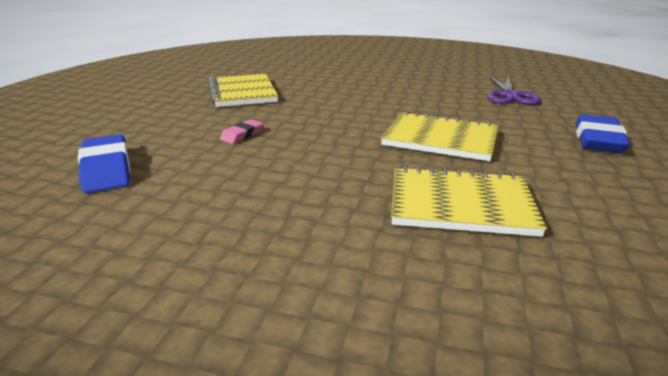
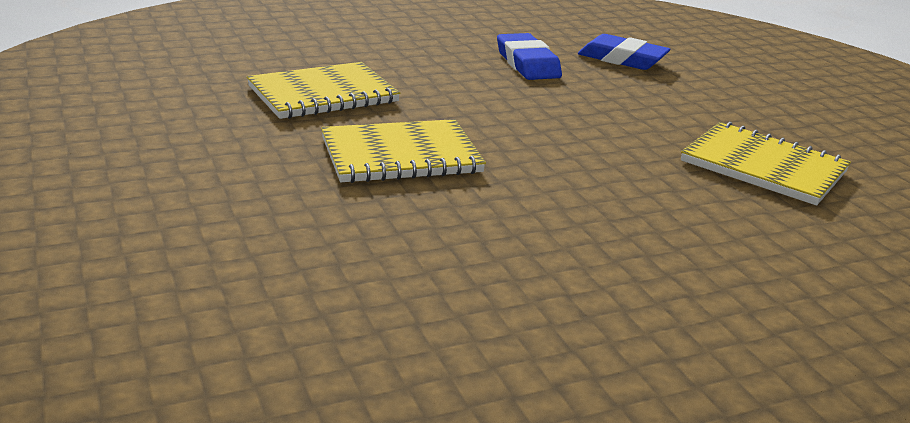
camera: 140 degrees right, 0 degrees up
(242, 135) = (604, 108): pink eraser -> none
(510, 96) = (372, 299): purple scissors -> none
(597, 140) = (194, 209): blue eraser -> blue eraser (527, 63)

